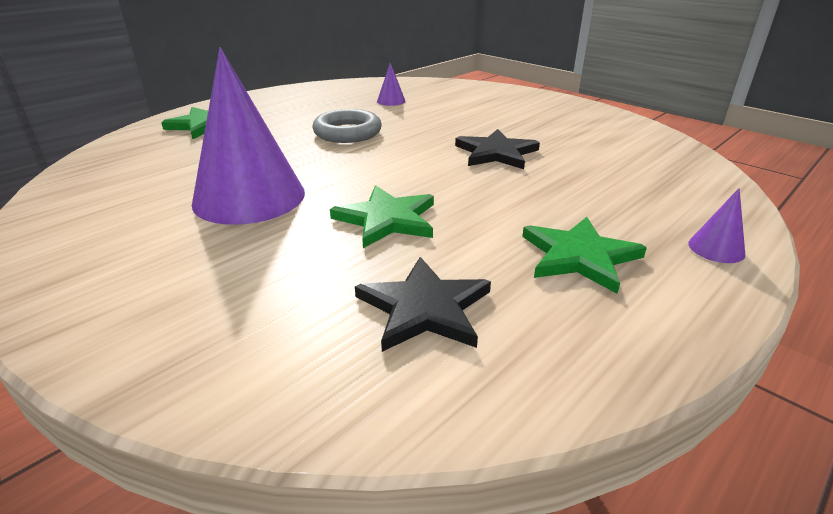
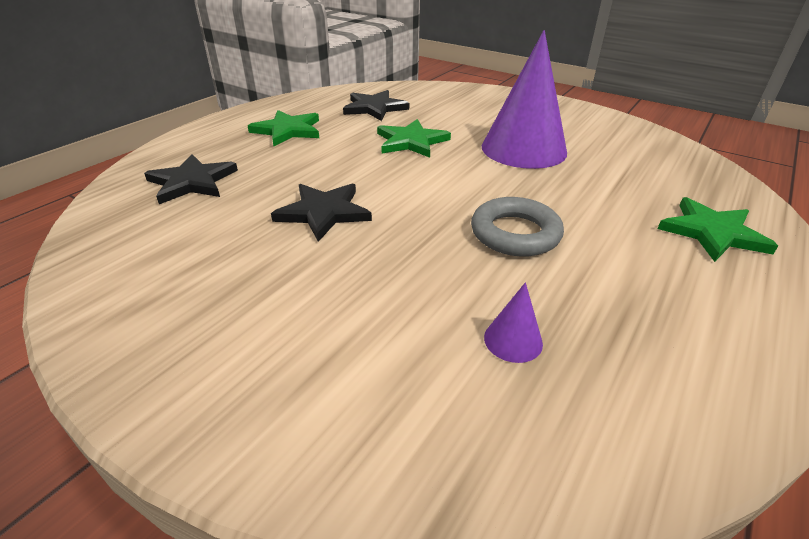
camera: 170 degrees right, 5 degrees up
(646, 186) = (192, 182): none -> black star
(716, 248) = (196, 139): purple cone -> none

